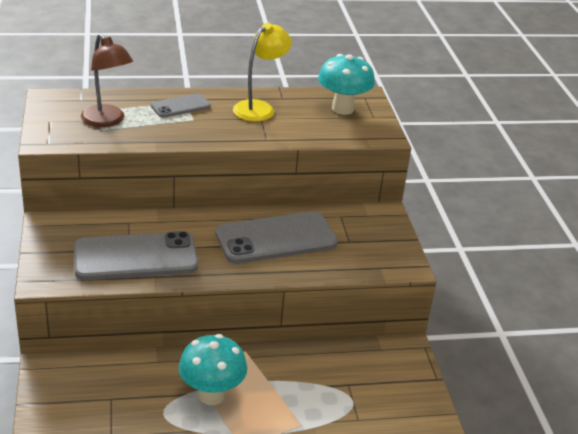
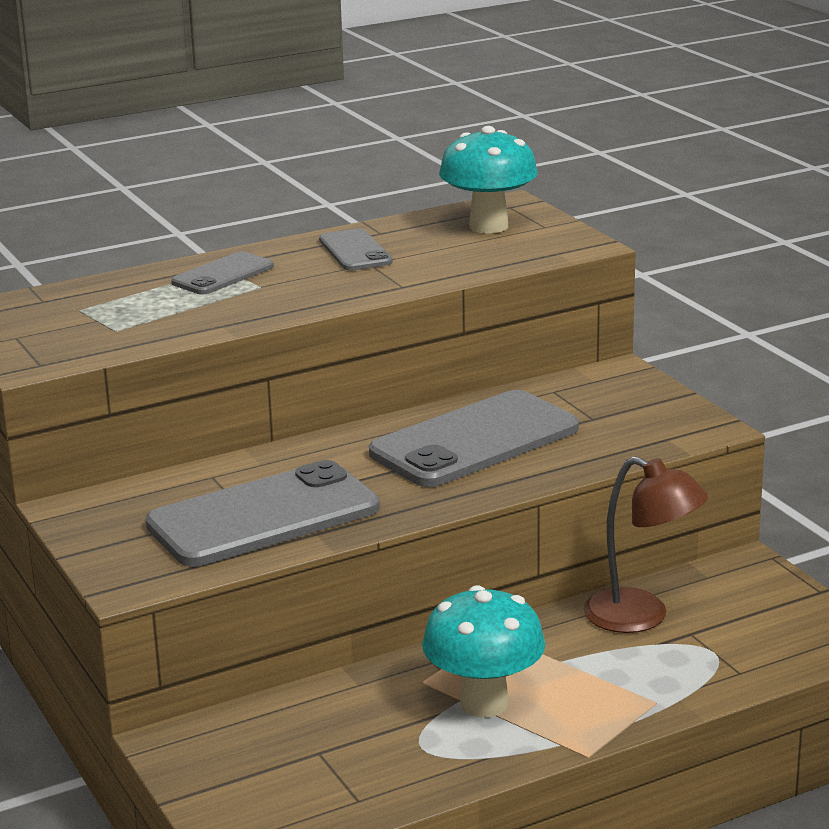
camera: 15 degrees left, 10 degrees down
(107, 121) = (116, 317): brown lamp -> brown lamp (641, 617)
(259, 108) = (355, 251): yellow lamp -> grey phone

